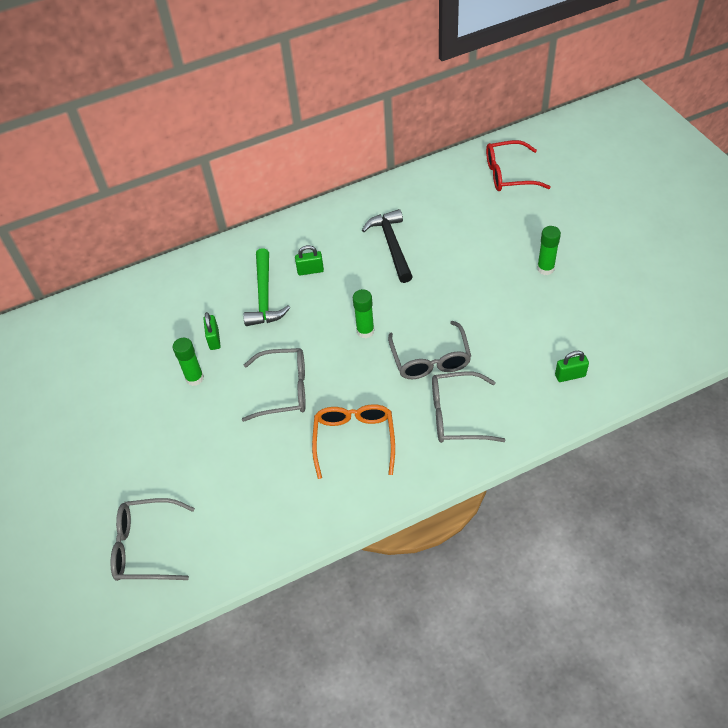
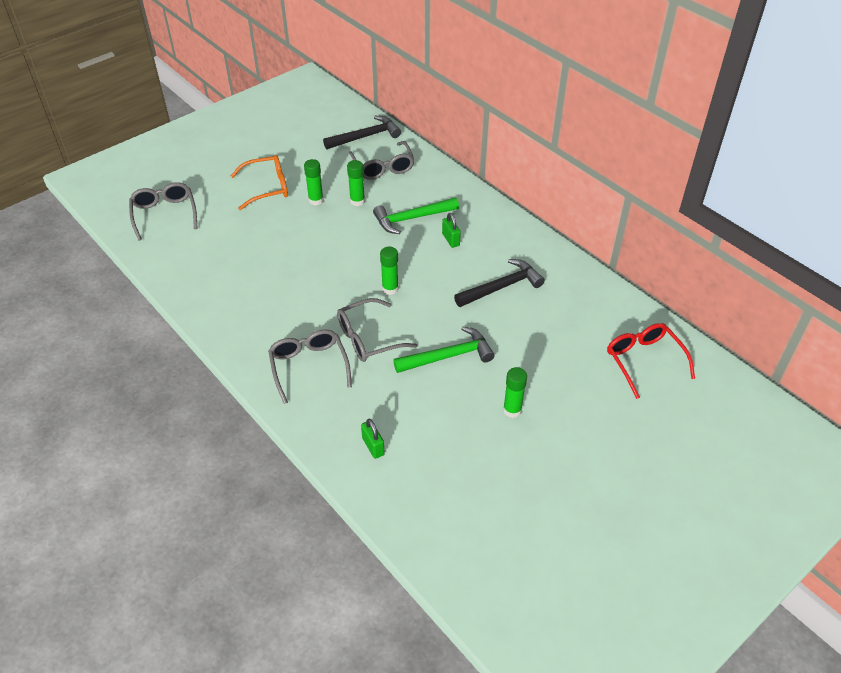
camera: 70 degrees right, 5 degrees down
(100, 315) = (365, 136): none -> black hammer
(214, 339) = (357, 201): green padlock -> green glue stick
(284, 390) = (315, 252): grey glasses -> grey glasses (383, 167)
(354, 440) = (271, 304): orange glasses -> orange glasses (267, 188)
(470, 301) = (448, 356): none -> green hammer

